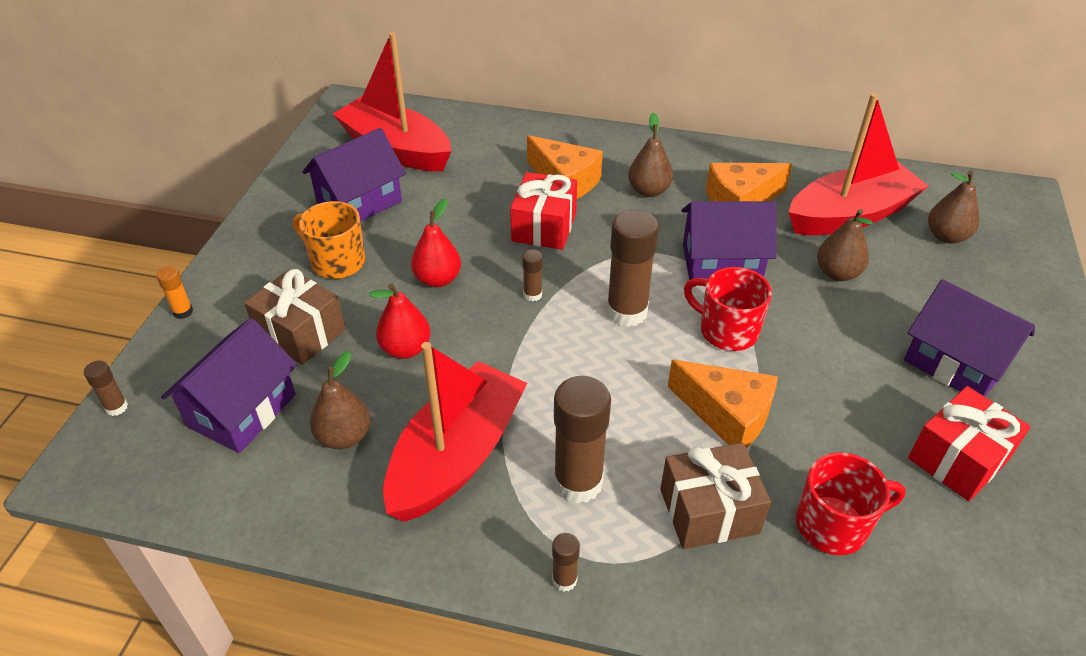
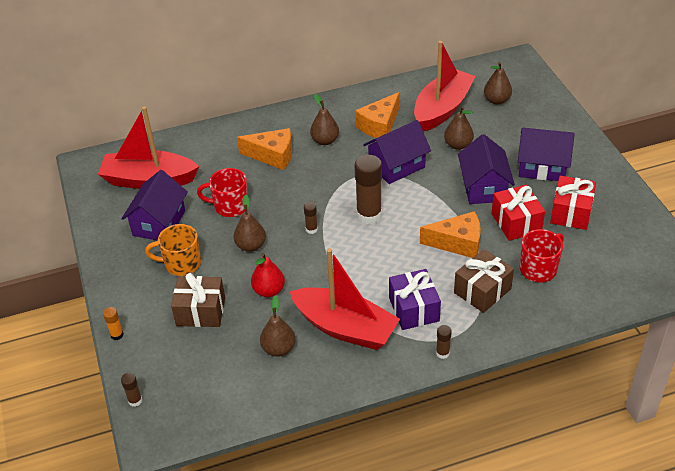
camera: 30 degrees left, 0 degrees up
(242, 410) = (209, 365): purple house -> purple house (483, 187)
(438, 279) = (251, 245): red pear -> brown pear
(457, 456) = (345, 328): red boat -> red boat turned 120 degrees clockwise
(544, 227) = (284, 188): red gift -> red gift (516, 222)
(578, 482) = (414, 309): brown glue stick -> purple gift
(727, 331) = (426, 201): red mug -> red mug (230, 206)

